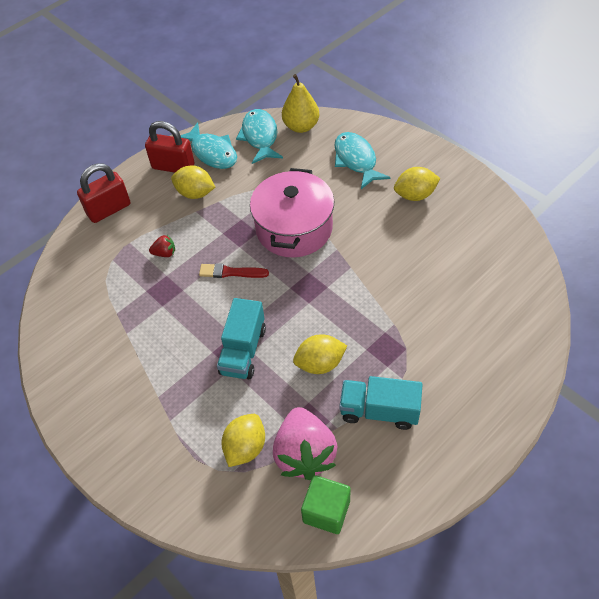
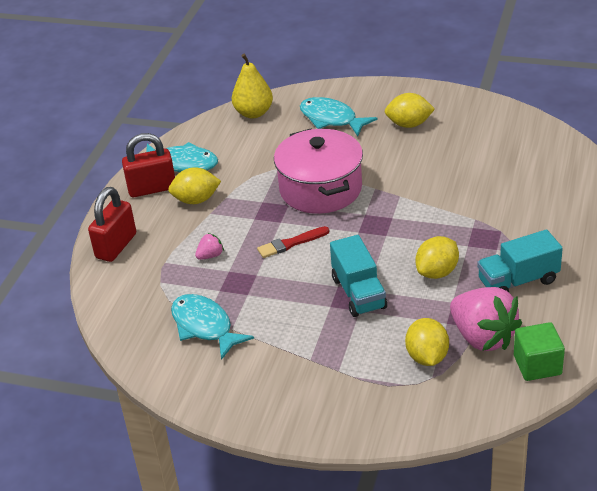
camera: 30 degrees left, 15 degrees down
(165, 253) = (210, 256): red strawberry -> pink strawberry
(260, 137) = (220, 135): turquoise fish -> turquoise fish (205, 326)
(415, 195) = (409, 124): yellow lemon -> yellow lemon turned 45 degrees clockwise

